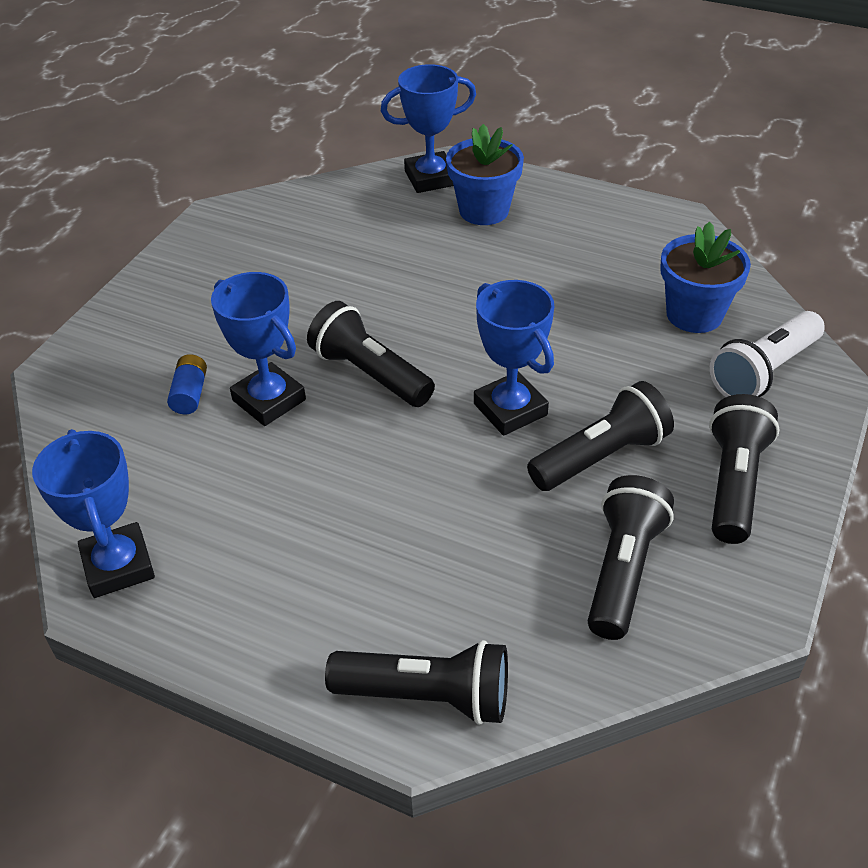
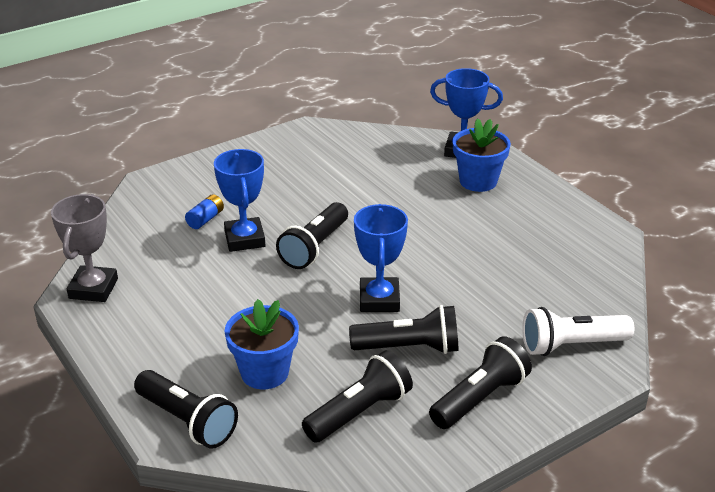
camera: 30 degrees right, 10 degrees down
(118, 566) = (93, 288): blue trophy -> grey trophy
(370, 374) = (314, 247): black flashlight -> black flashlight turned 135 degrees counterclockwise
(694, 314) = (558, 293): blue flower pot -> blue flower pot (264, 372)

